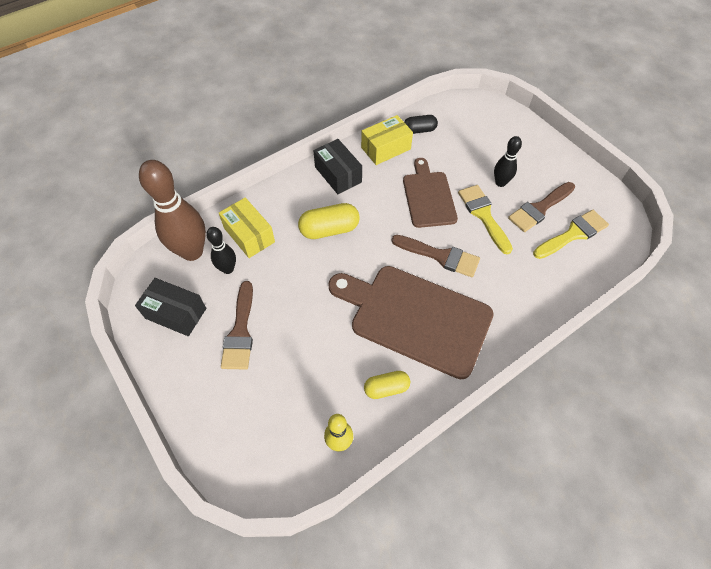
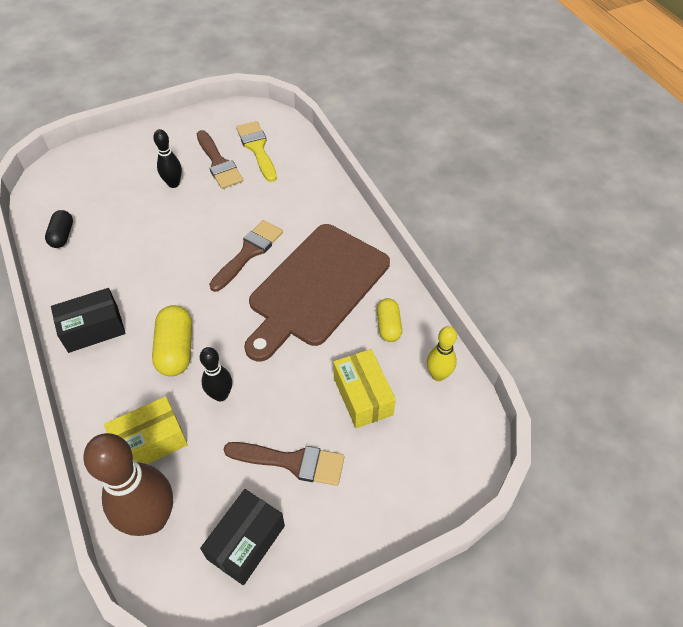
camera: 80 degrees left, 5 degrees down
(228, 269) = (196, 472): black bowling pin -> black bowling pin (221, 395)
(386, 148) = (74, 273): yellow box -> yellow box (363, 396)
(428, 196) = (166, 247): brown cutting board -> none
(483, 215) = (210, 207): yellow brush -> none

